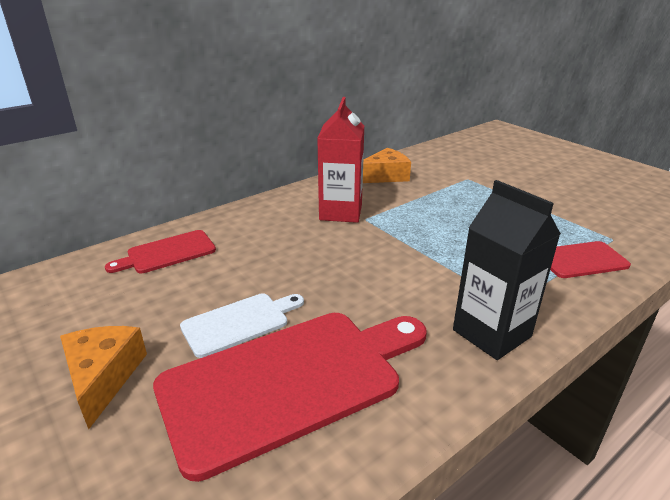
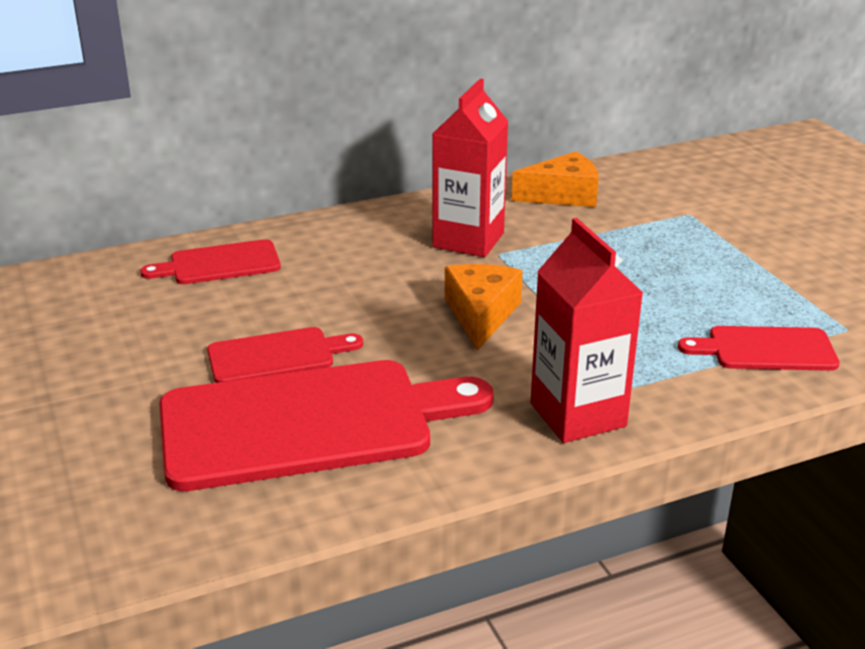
camera: 15 degrees right, 0 degrees up
(103, 377) = (112, 386): orange cheese -> orange cheese (481, 314)
(239, 323) = (277, 356): white cutting board -> red cutting board
(491, 333) = (578, 415): black carton -> red carton

